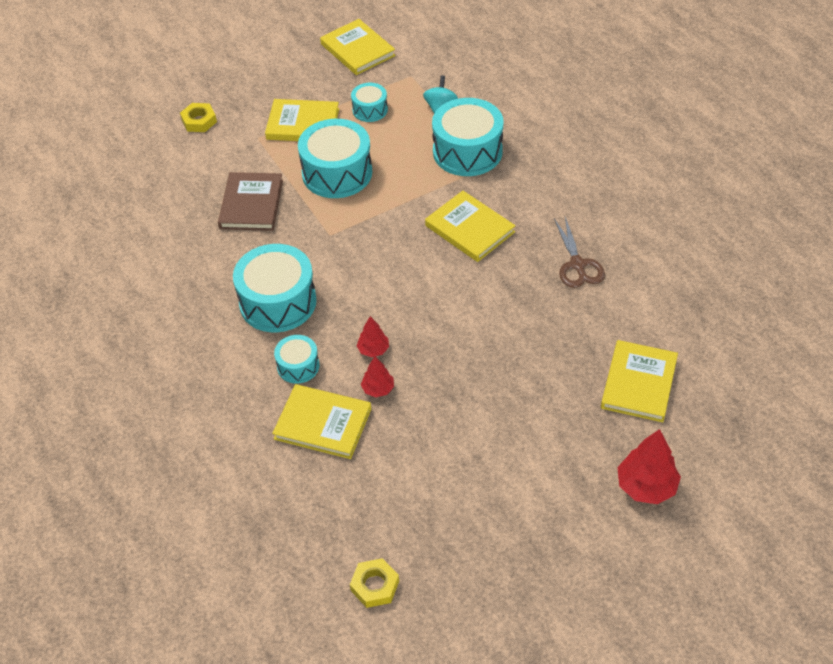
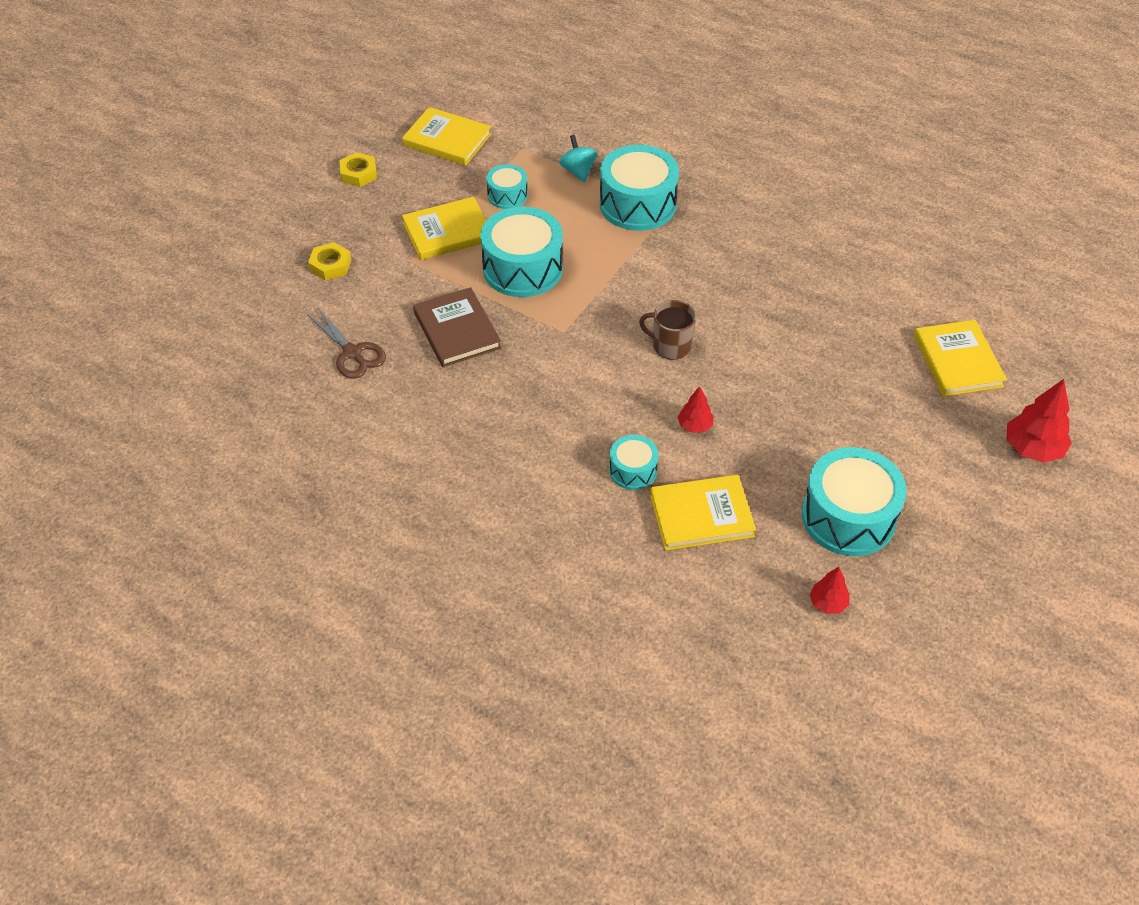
camera: 30 degrees left, 0 degrees up
(278, 302) = (562, 416): turquoise drum -> turquoise drum (848, 517)
(375, 586) = (869, 643): yellow nut -> yellow nut (358, 174)
(378, 389) = (728, 461): red tree -> red tree (828, 603)
(404, 277) = (670, 346): none -> brown mug
(469, 229) = (697, 277): yellow book -> none
(577, 265) = (822, 275): brown scissors -> brown scissors (352, 353)

